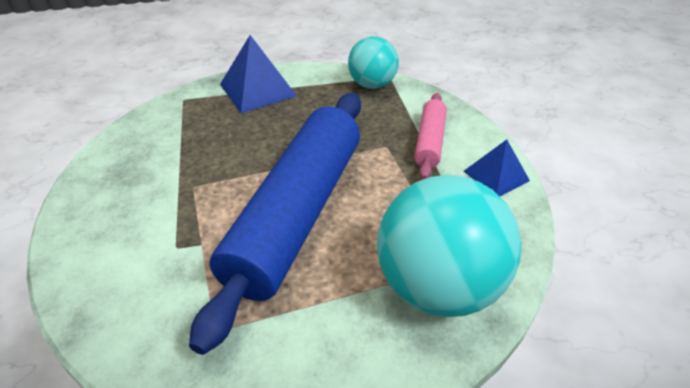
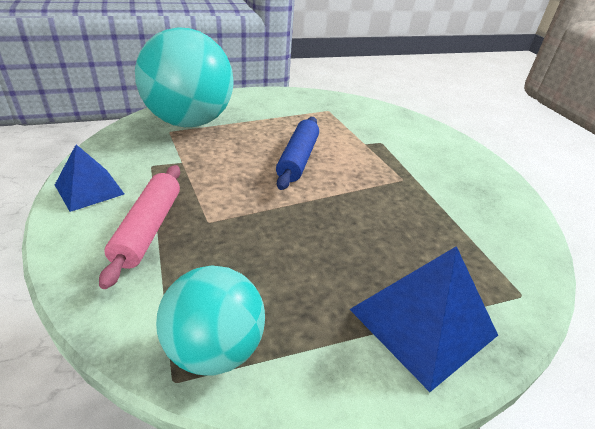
camera: 170 degrees right, 5 degrees down
(297, 214) = (298, 159): blue rolling pin -> blue rolling pin, size x0.46

